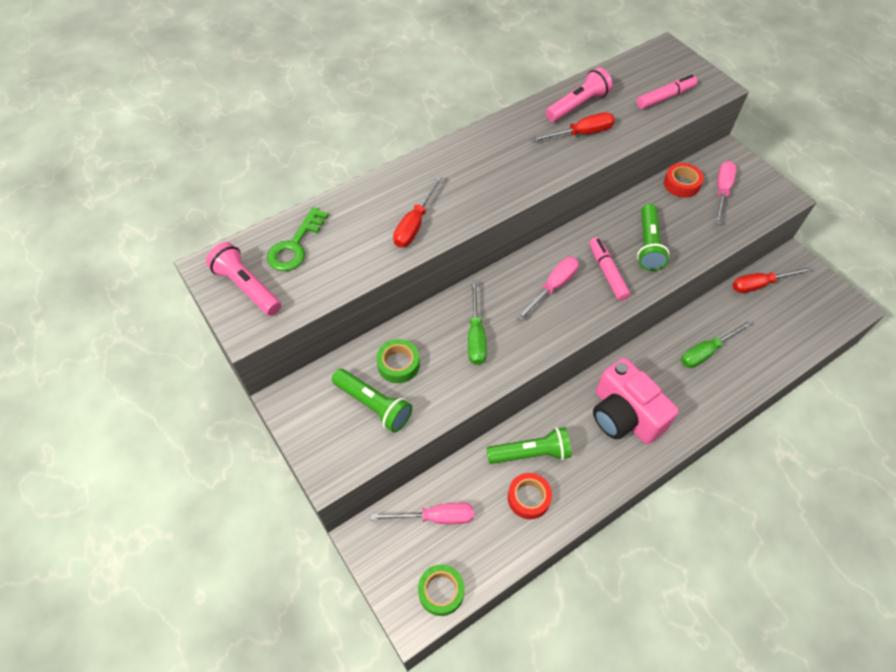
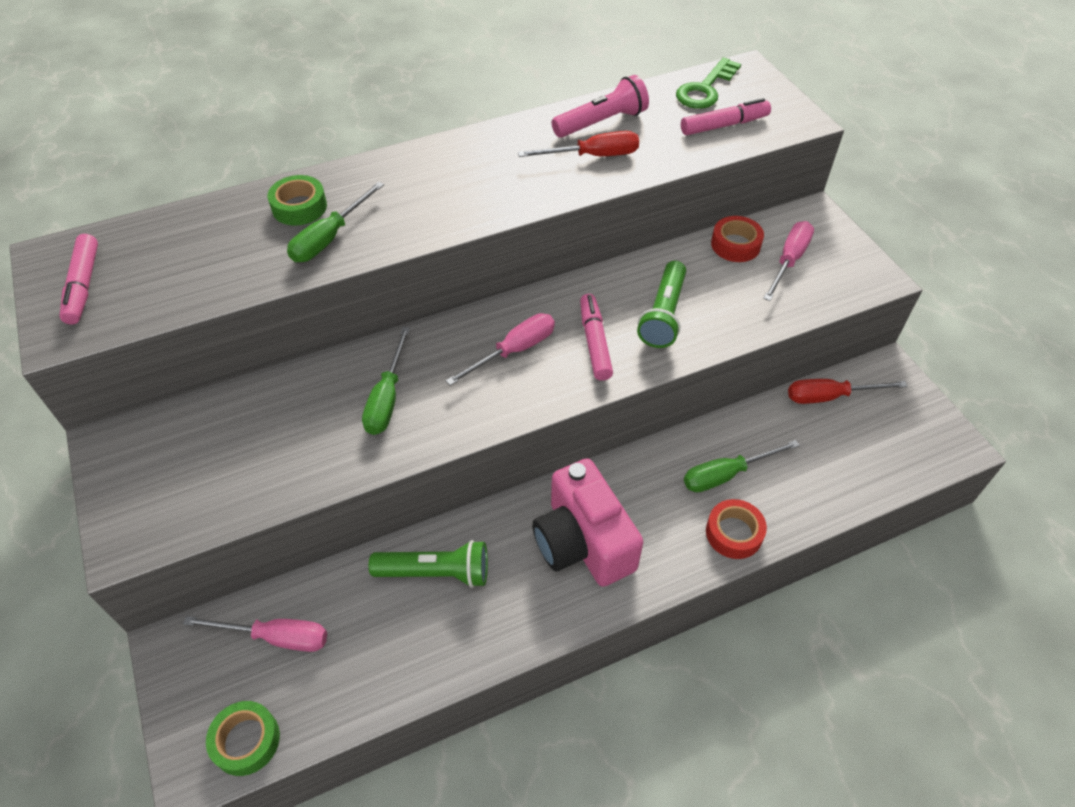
camera: 10 degrees right, 5 degrees down
(247, 287) = (83, 285): pink flashlight -> pink marker
(295, 246) = (166, 244): green key -> green key (705, 89)
(373, 405) = (217, 466): green flashlight -> none
(398, 364) = (271, 419): green tape -> green tape (299, 207)
(414, 224) = (329, 238): red screwdriver -> green screwdriver
(528, 498) = (412, 633): red tape -> red tape (734, 533)

